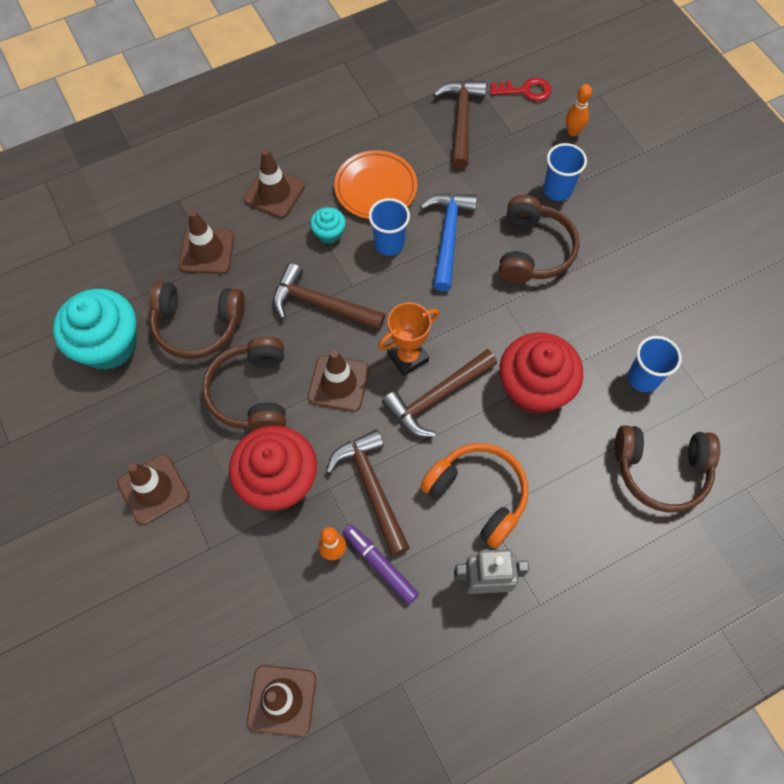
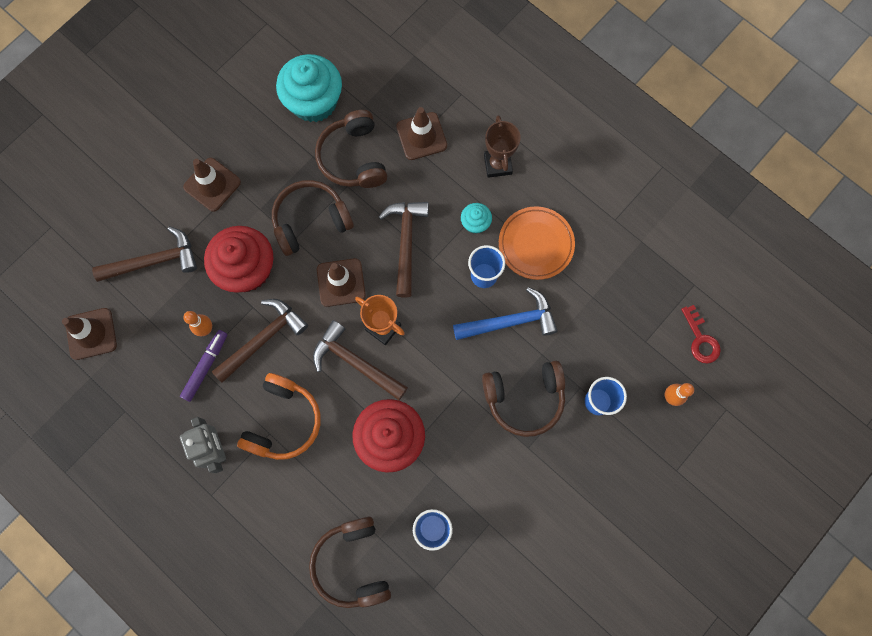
camera: 70 degrees right, 10 degrees up
(274, 193) = (497, 164): brown traffic cone -> brown trophy
(461, 121) = (639, 292): brown hammer -> brown hammer (154, 261)

